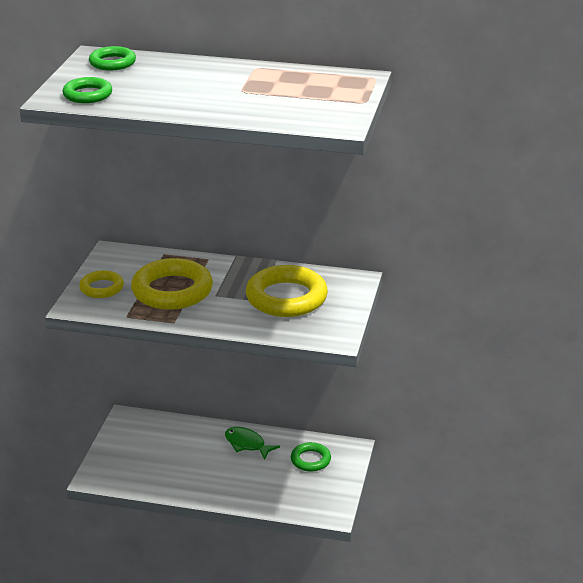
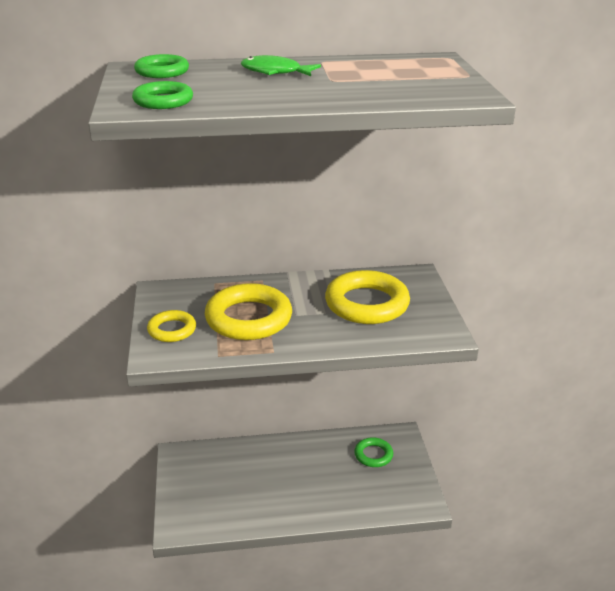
camera: 20 degrees left, 0 degrees up
(247, 444) = (307, 453): green fish -> green fish (275, 72)

